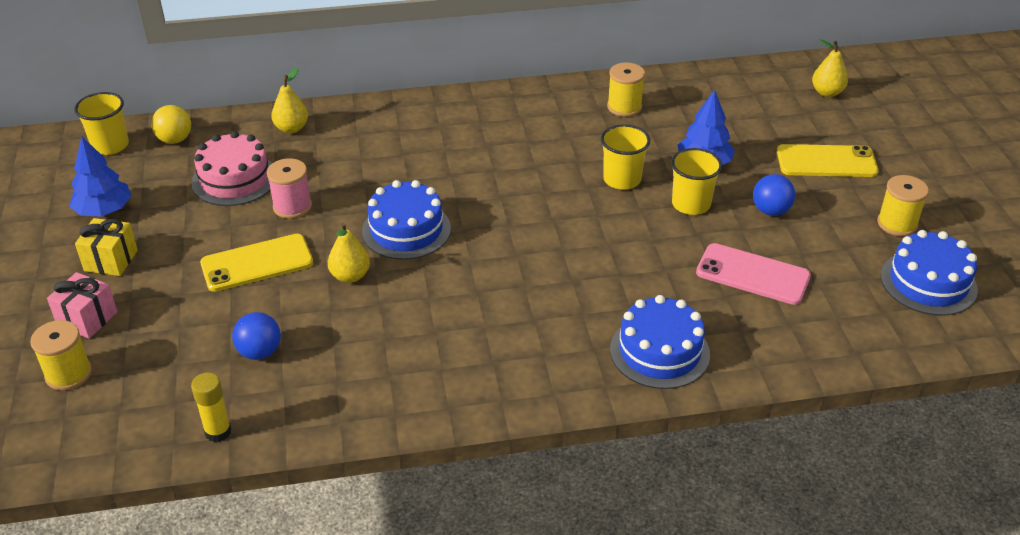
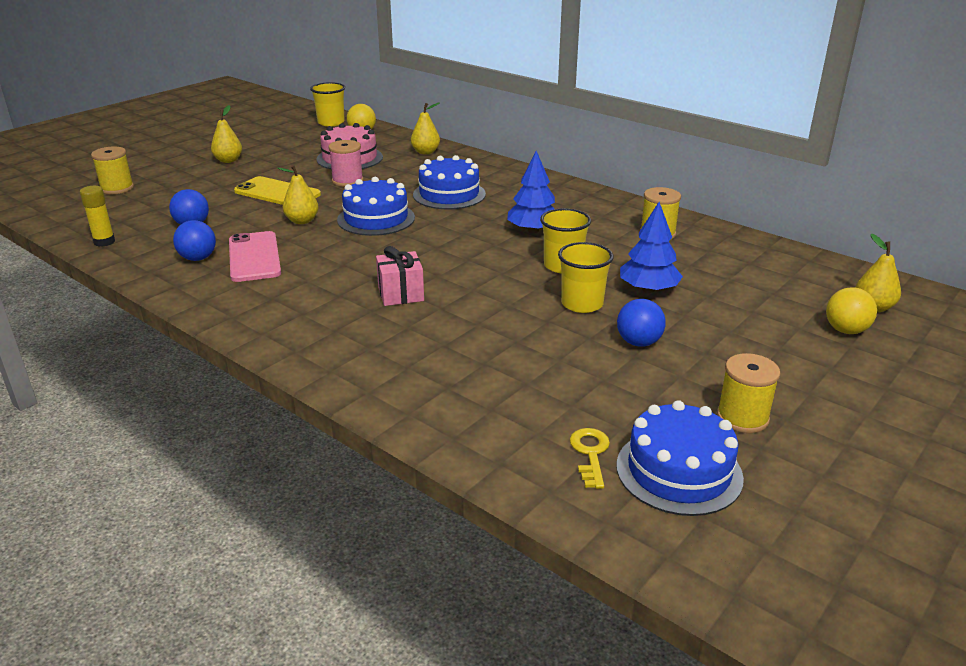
camera: 50 degrees right, 10 degrees down
(87, 319) = (170, 174): pink gift -> pink gift (401, 294)
(104, 210) = (270, 143): blue tree -> blue tree (533, 230)
(111, 260) = (228, 160): yellow gift -> yellow pear
(349, 377) = (198, 258): none -> blue ball
(659, 351) = (367, 359): blue cake -> blue cake (449, 194)
(753, 274) = (533, 366): pink phone -> pink phone (254, 257)
(826, 162) = (765, 344): yellow phone -> none
(842, 121) = (845, 330): none -> yellow ball
(880, 308) = (590, 454): none -> yellow key

